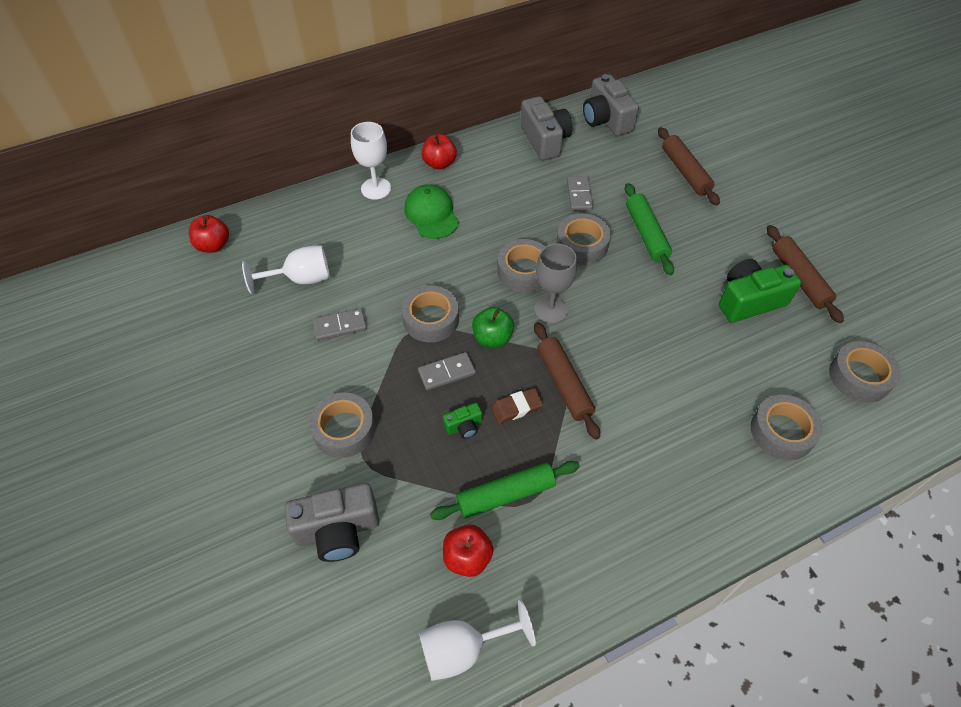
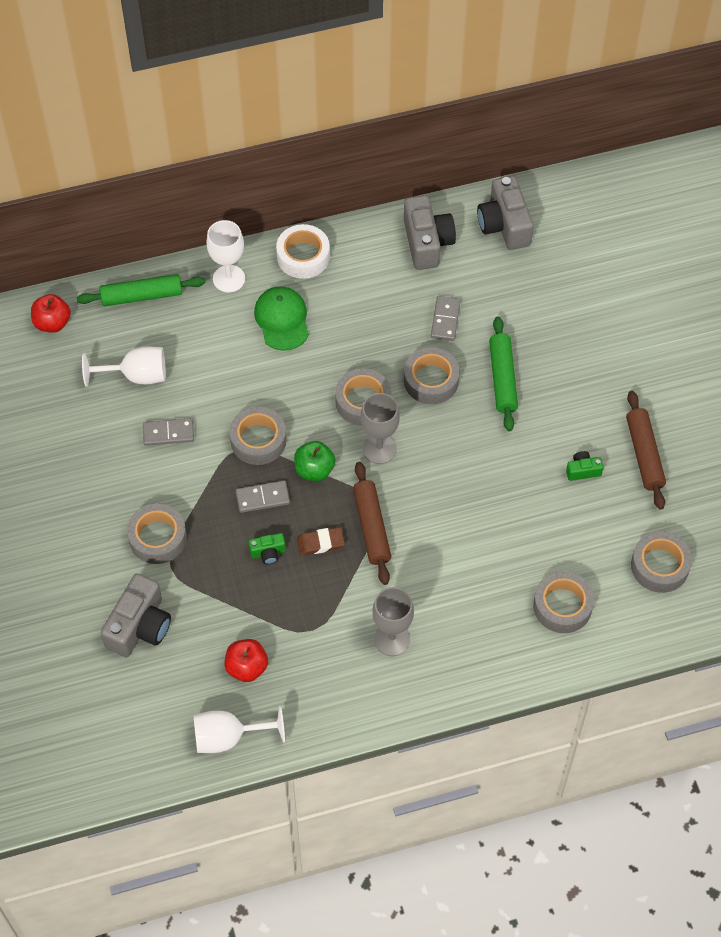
camera: 10 degrees right, 5 degrees up
(338, 530) = (139, 626): grey camera -> grey camera turned 60 degrees counterclockwise
(439, 163) = (303, 256): red apple -> white tape
(505, 494) = (291, 620): green rolling pin -> green rolling pin (142, 296)
(618, 497) = (392, 639): none -> grey goblet
(685, 172) = (571, 308): brown rolling pin -> none
(749, 301) = (583, 470): green camera -> green camera, size x0.49

